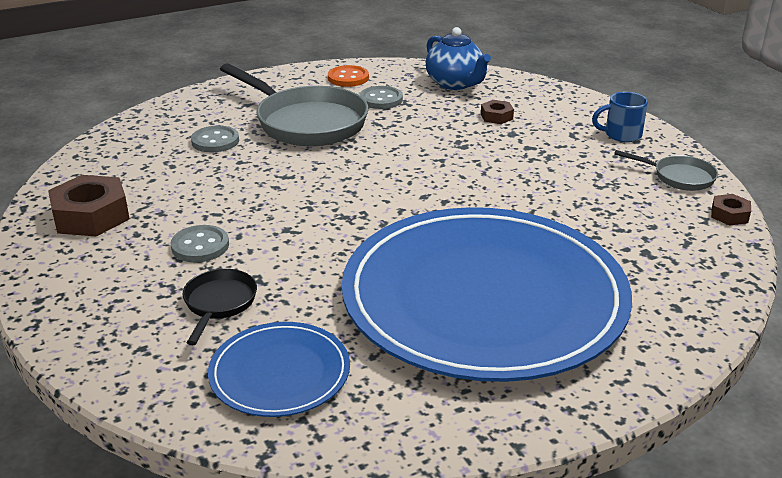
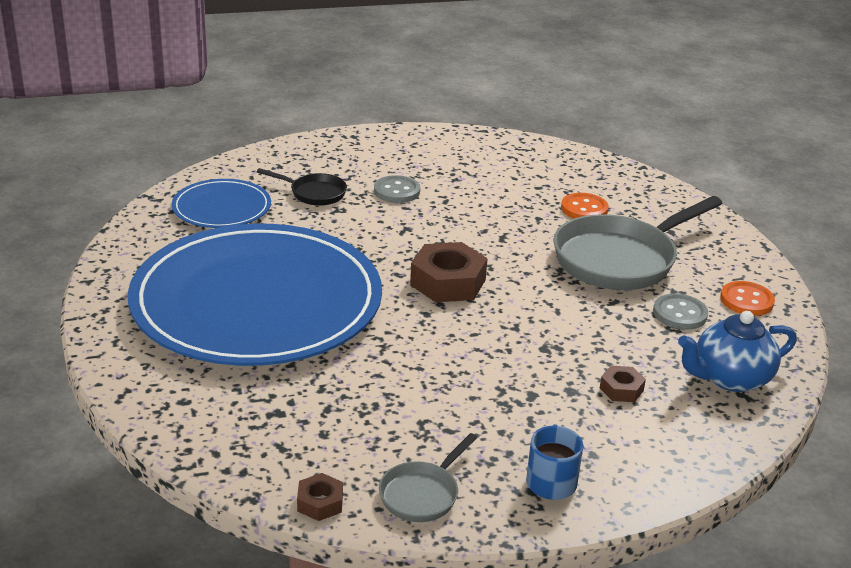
camera: 100 degrees right, 0 degrees up
(91, 216) = (460, 153): brown nut -> brown nut (447, 282)
(215, 141) = (584, 209): grey button -> orange button

